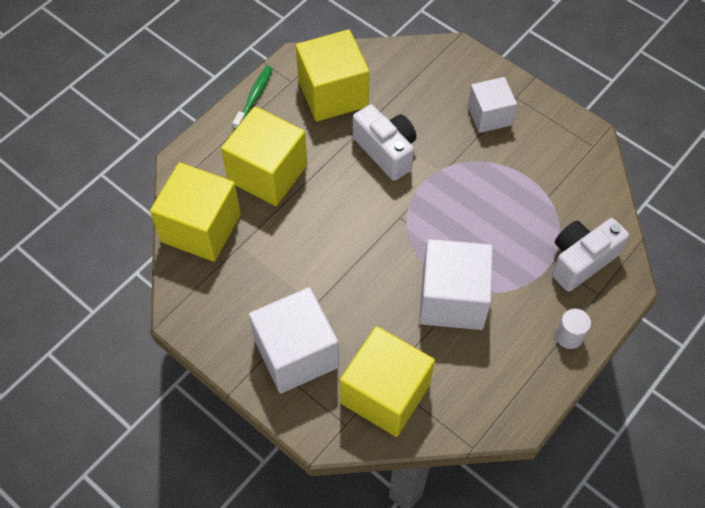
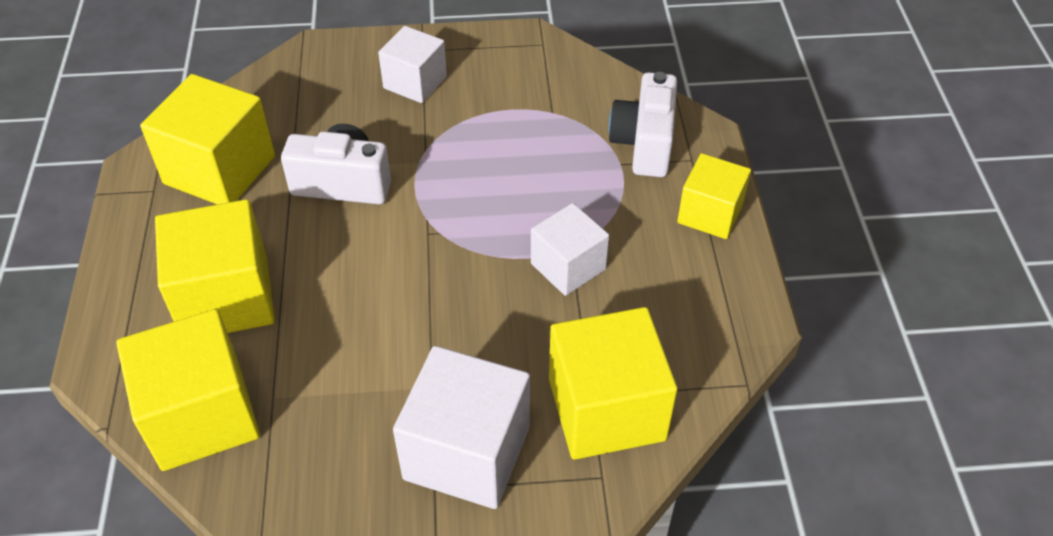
camera: 45 degrees left, 10 degrees down
(254, 97) = (123, 235): green toothbrush -> none
(452, 299) = (568, 266): white cube -> white cube, size x0.62
(569, 336) = (710, 214): white cylinder -> yellow cube

